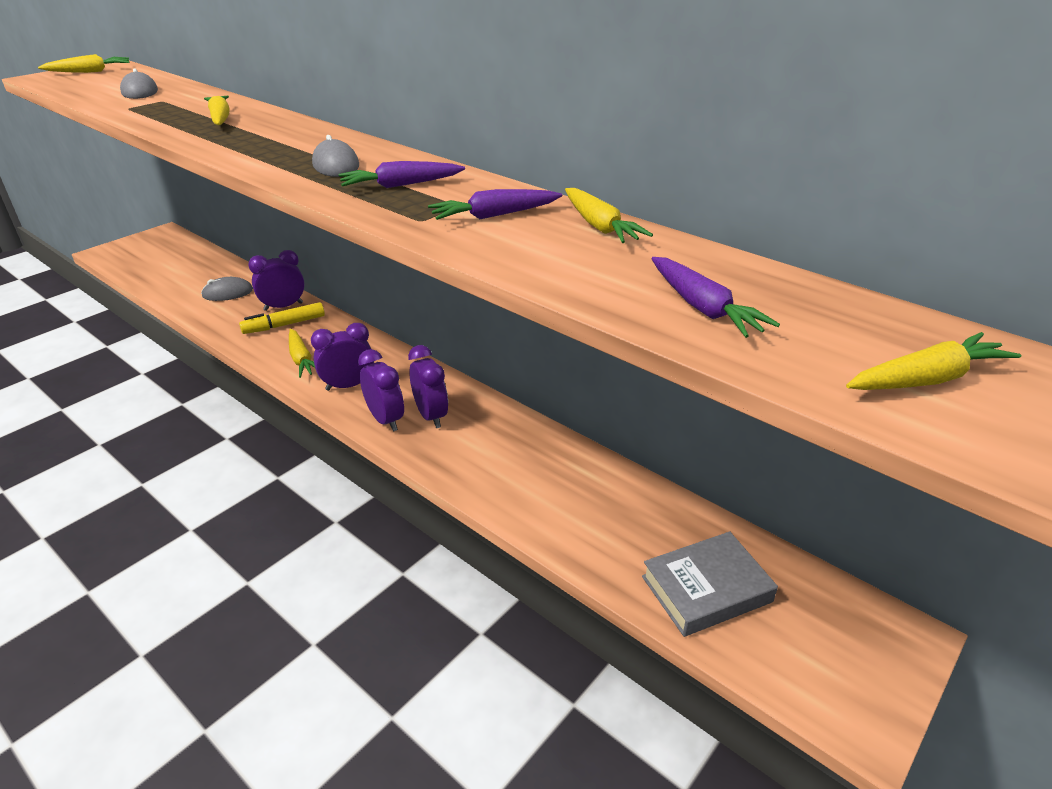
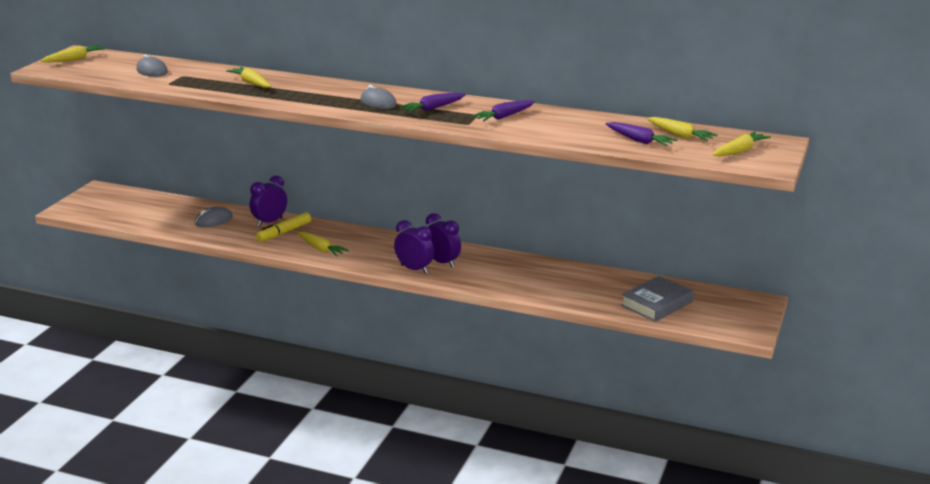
camera: 20 degrees left, 10 degrees down
(348, 385) = (370, 257): purple clock -> none
(599, 226) = (563, 114): yellow carrot -> yellow carrot (680, 135)

